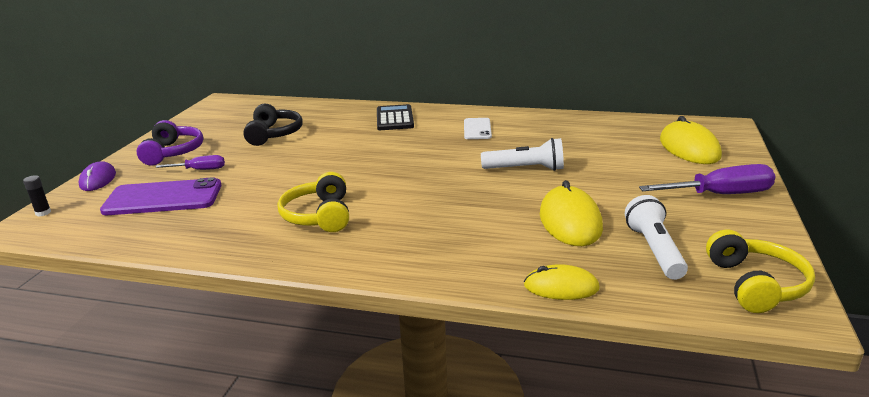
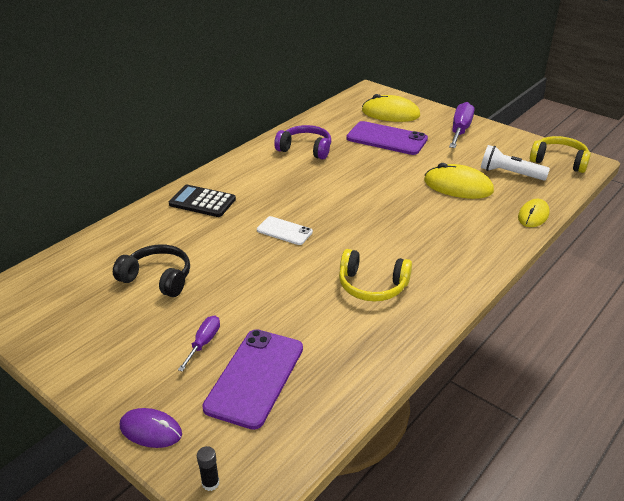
camera: 65 degrees left, 10 degrees up
(173, 152) = (129, 359): purple headphones -> purple headphones (305, 149)
(477, 129) = (274, 172): white phone -> white phone (284, 231)
(525, 169) = (369, 176): white flashlight -> none
(623, 159) = (386, 139): none -> purple phone

